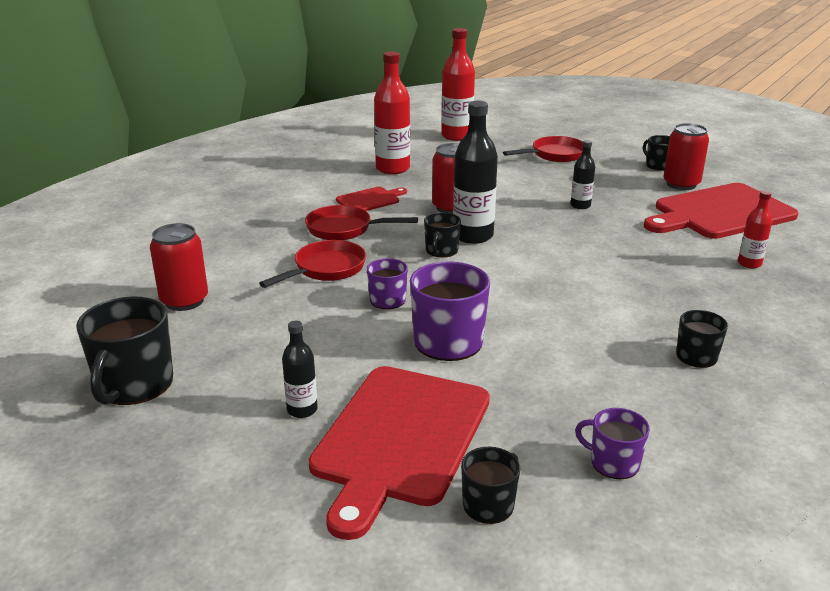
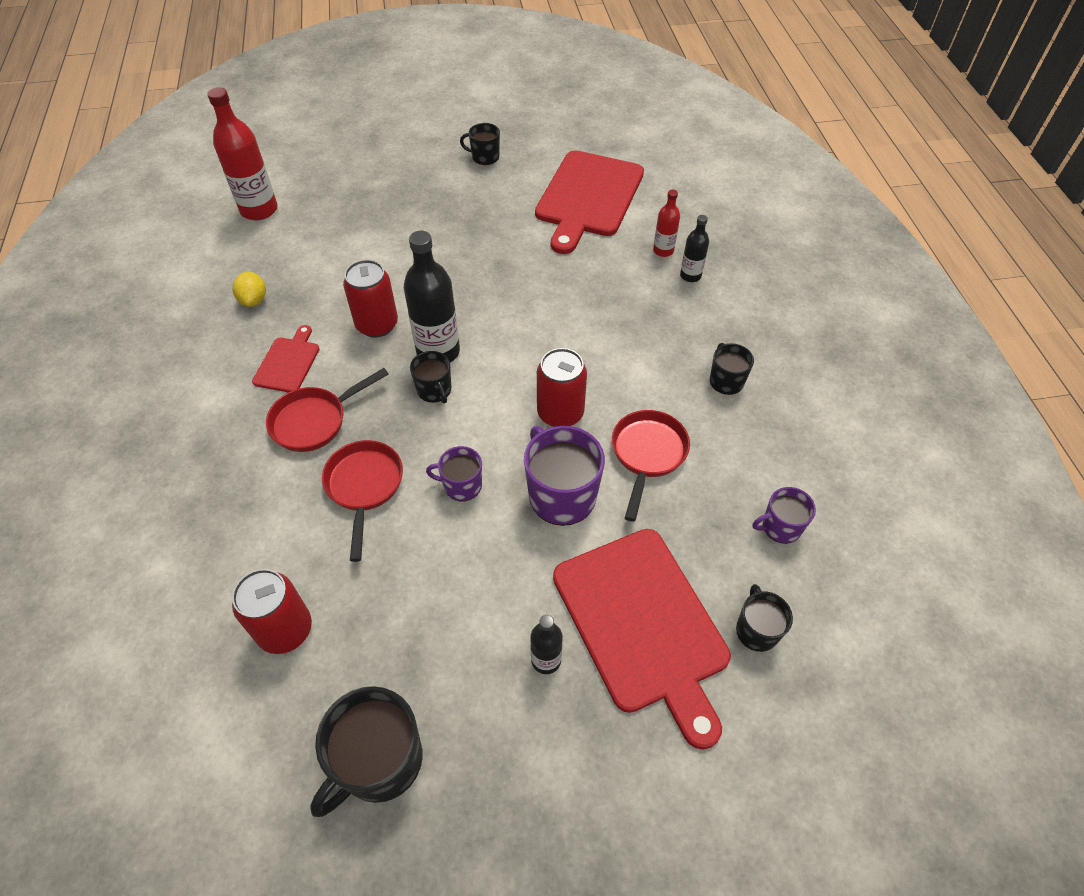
camera: 45 degrees left, 25 degrees up
(134, 385) = (379, 761): black mug -> black mug turned 75 degrees clockwise
(392, 168) = (254, 300): red bottle -> yellow lemon
(554, 155) = (384, 189): red pan -> red pan (647, 455)
(580, 205) = (480, 252): black bottle -> black bottle (690, 276)
(681, 184) = (526, 174): red can -> red can (560, 413)

